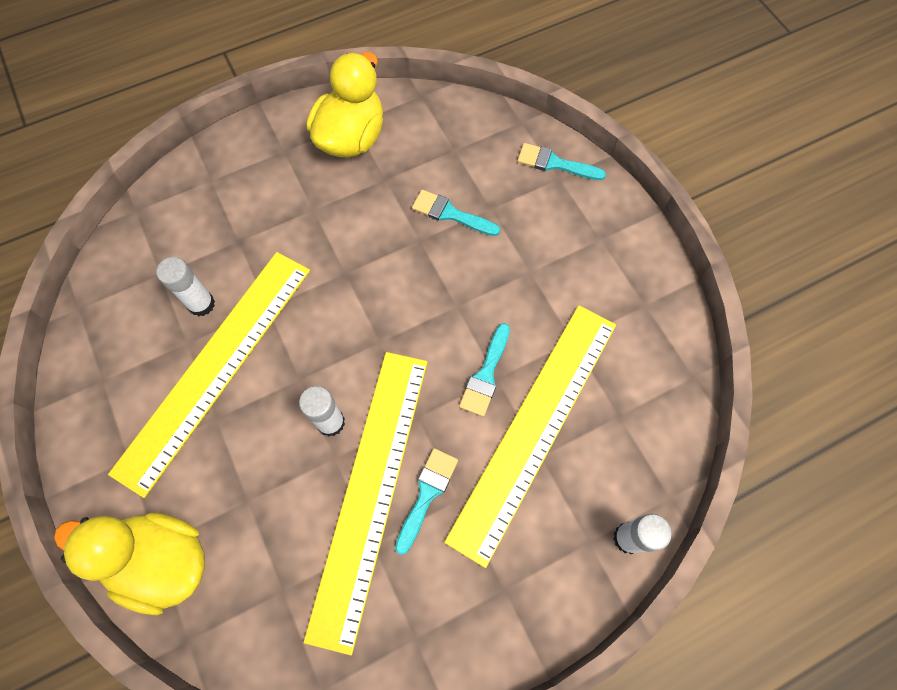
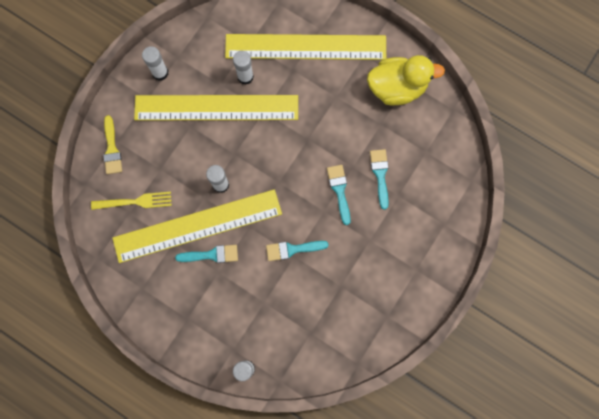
camera: 60 degrees right, 10 degrees up
(104, 418) = (160, 73): none -> white glue stick
(163, 561) = (112, 149): yellow duck -> yellow brush
(271, 570) = (134, 202): none -> yellow fork
(535, 427) = (278, 291): yellow ruler -> yellow ruler (305, 47)
(554, 163) = (453, 216): turquoise brush -> turquoise brush (339, 190)

